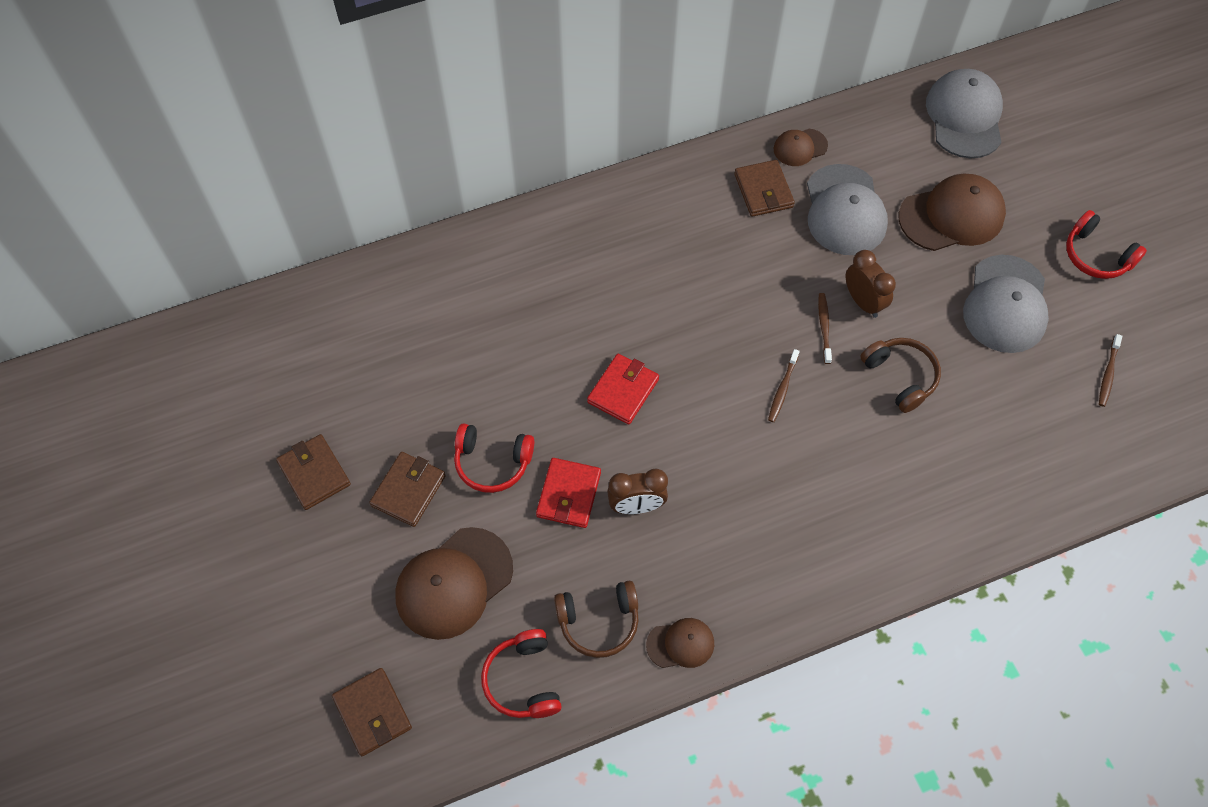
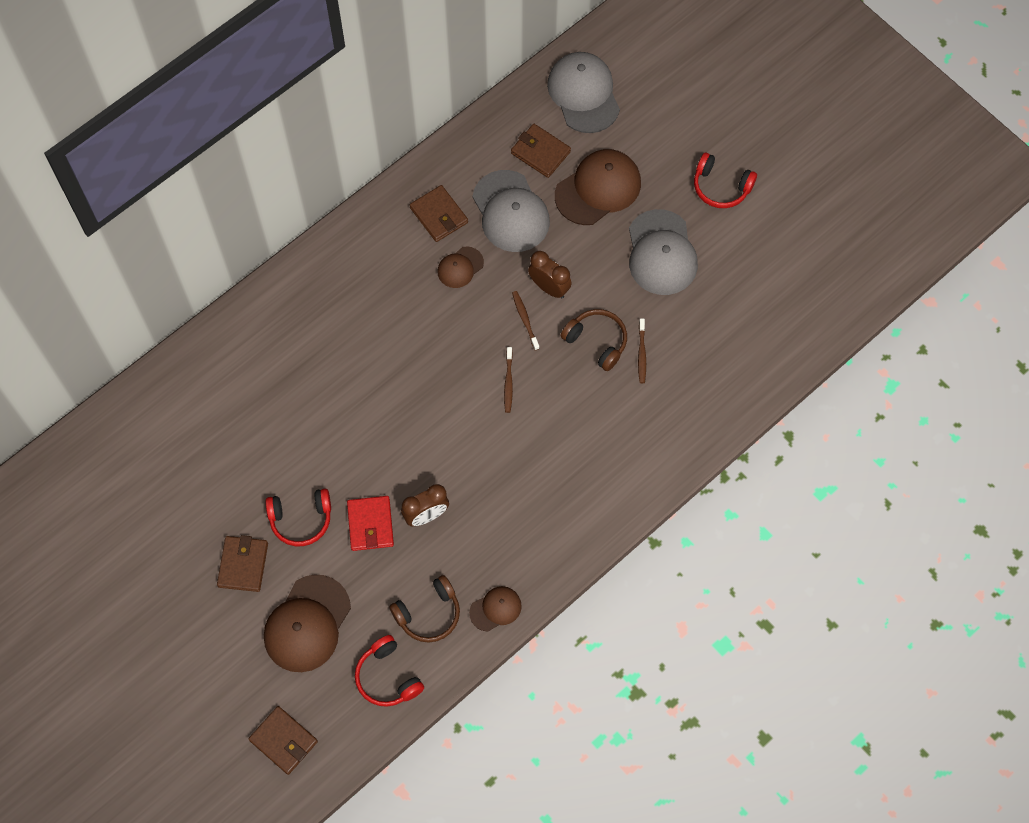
camera: 20 degrees left, 5 degrees up
(314, 473) = (162, 577): brown wallet -> brown wallet (540, 152)
(623, 390) = (383, 426): red wallet -> none
(800, 147) = (456, 166): brown cap -> brown cap (460, 267)
(1108, 374) = (754, 286): brown toothbrush -> brown toothbrush (641, 354)

